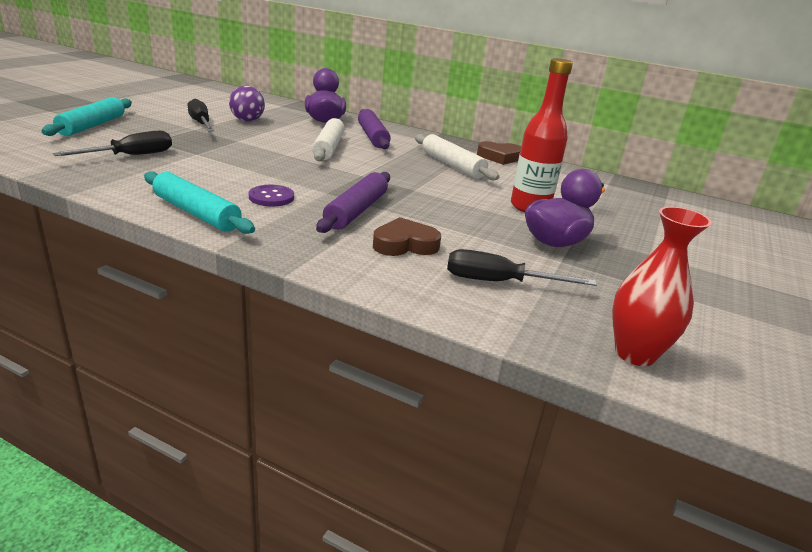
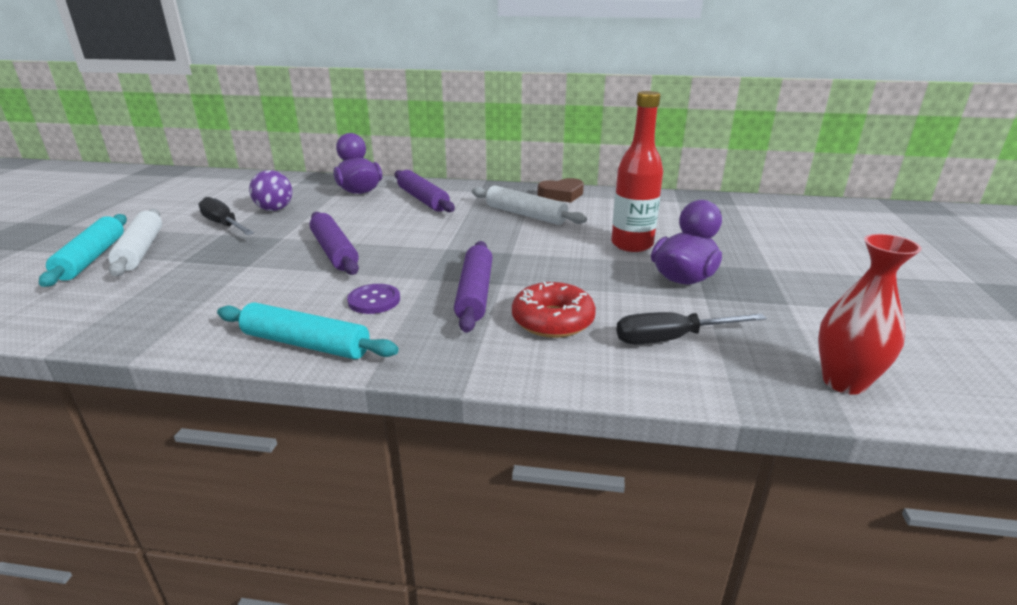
camera: 15 degrees left, 0 degrees up
(131, 156) = (171, 287): black screwdriver -> none
(269, 158) = (334, 251): none -> purple rolling pin
(329, 148) = (388, 223): white rolling pin -> white rolling pin (141, 250)
(405, 244) = (552, 321): brown heart -> red donut

